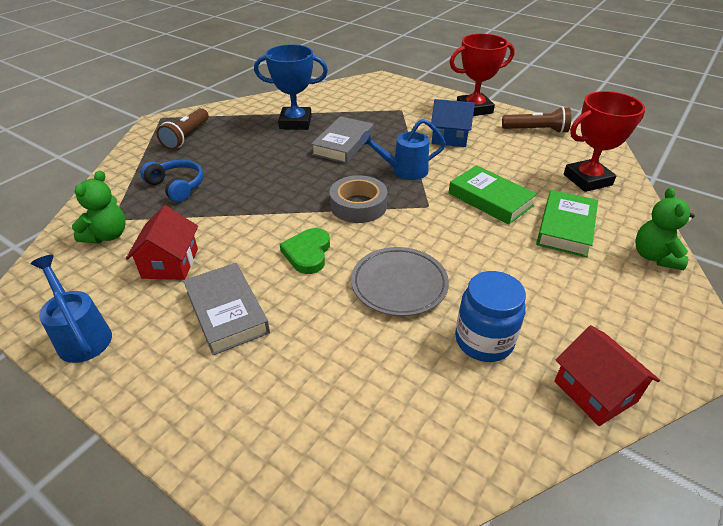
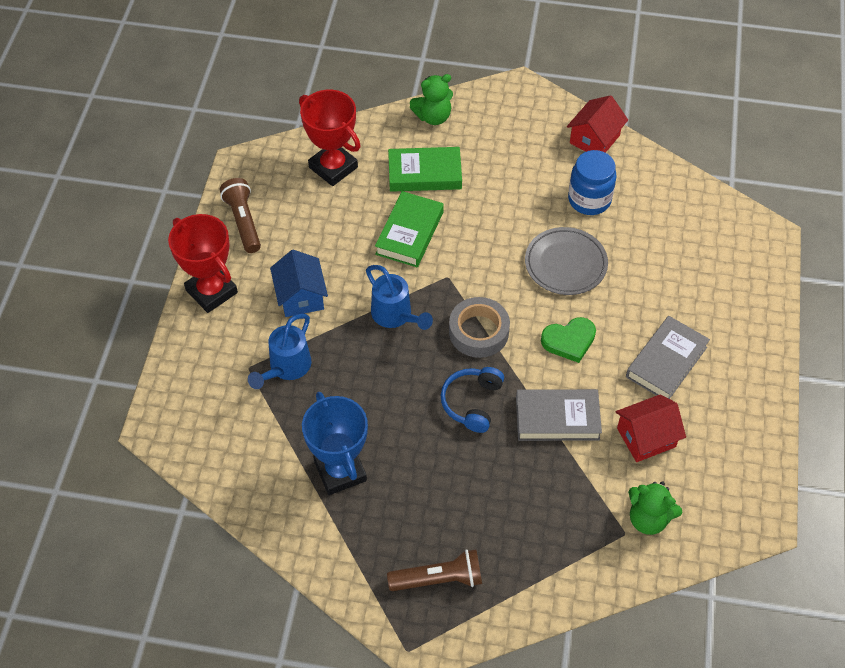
camera: 115 degrees left, 15 degrees up
(82, 335) = (750, 444): blue watering can -> blue watering can (286, 368)
(107, 235) = (648, 519): green teddy bear -> green teddy bear turned 150 degrees counterclockwise
(177, 186) = (541, 513): blue headphones -> blue headphones (472, 402)
(343, 144) = (369, 394): grey book -> grey book (557, 418)

